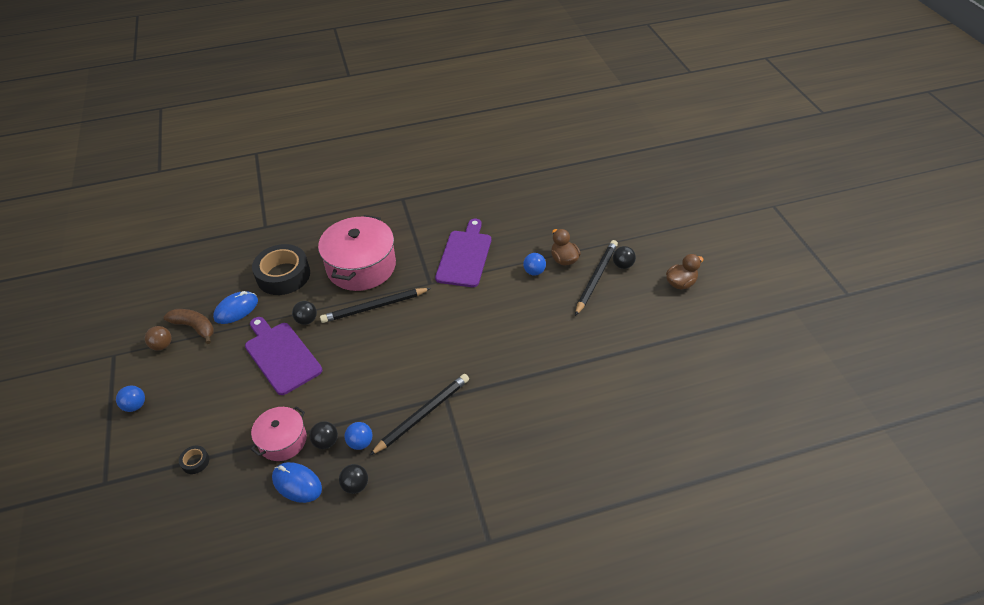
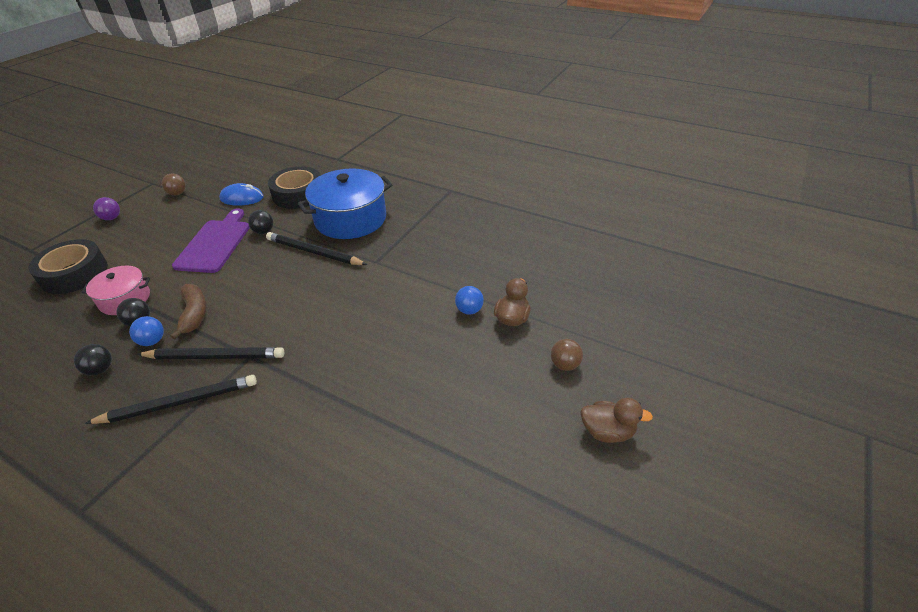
camera: 45 degrees right, 5 degrees down
(135, 406) = (111, 218): blue ball -> purple ball
(194, 327) = (207, 194): brown banana -> brown banana (194, 314)
(195, 462) = (74, 273): black tape -> black tape, size x2.43
(297, 483) = (82, 335): blue mouse -> none
(361, 266) = (350, 219): pink pot -> blue pot
(464, 256) = (432, 259): purple cutting board -> none
(596, 278) = (519, 357): black pencil -> black pencil (179, 403)
(622, 265) = (564, 365): black ball -> brown ball

